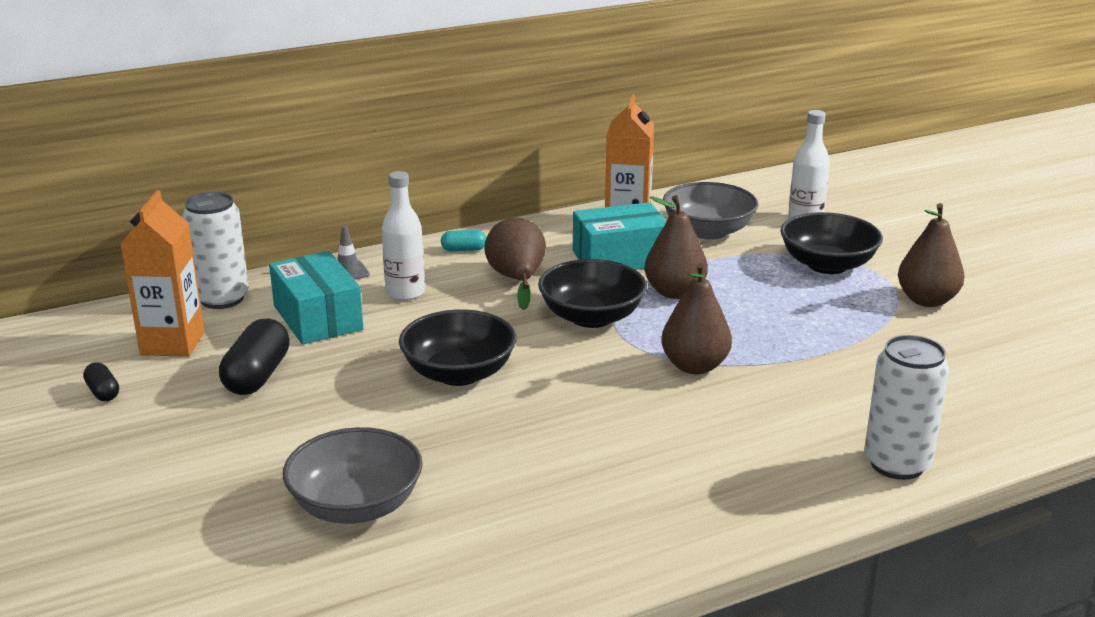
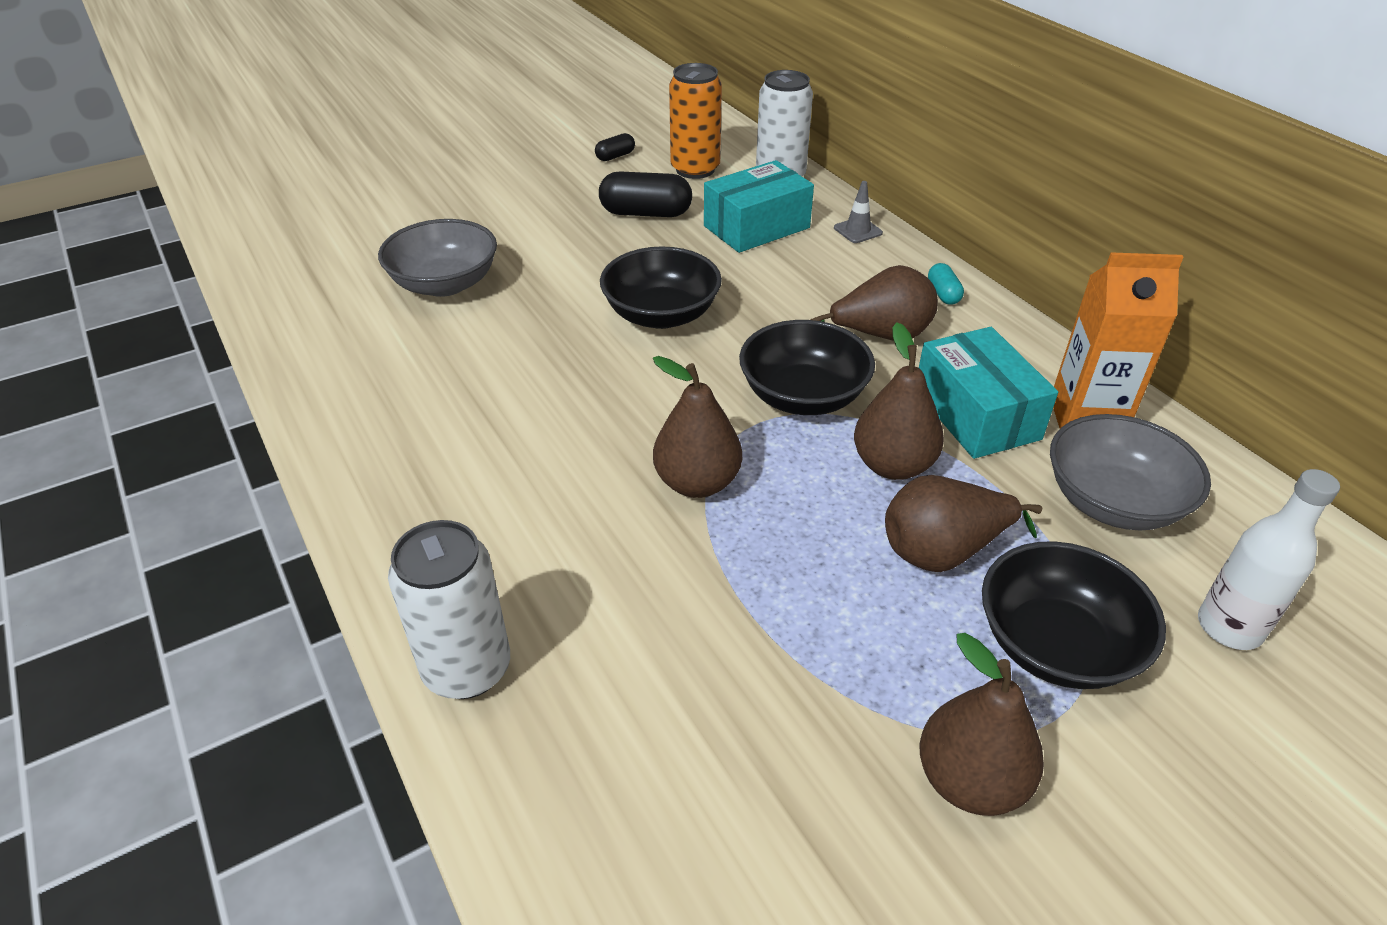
camera: 85 degrees right, 15 degrees up
(172, 343) = (695, 169): orange carton -> orange can
(405, 293) = (823, 267): white bottle -> none
(757, 286) = (943, 551): none -> brown pear

